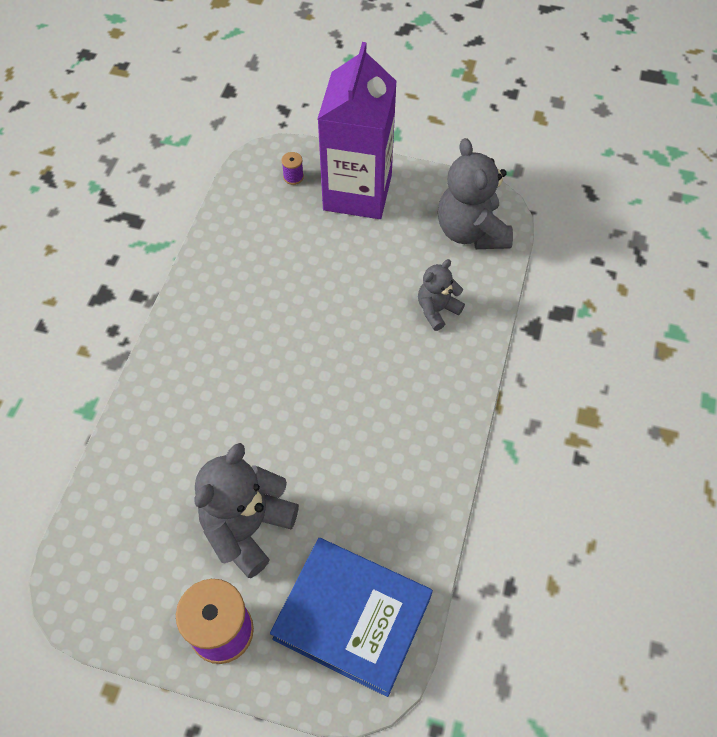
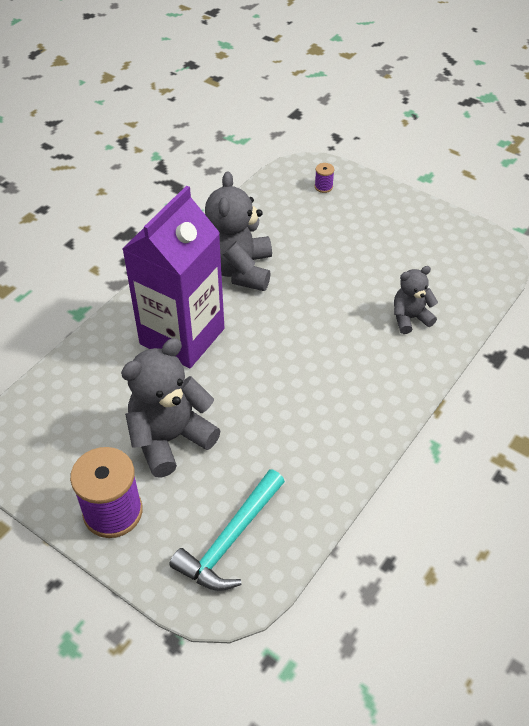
camera: 20 degrees right, 10 degrees down
(352, 618) = (230, 539): blue book -> turquoise hammer
(357, 192) = (375, 211): purple carton -> purple carton (182, 336)
(471, 231) = (467, 265): grey teddy bear -> grey teddy bear (239, 270)

